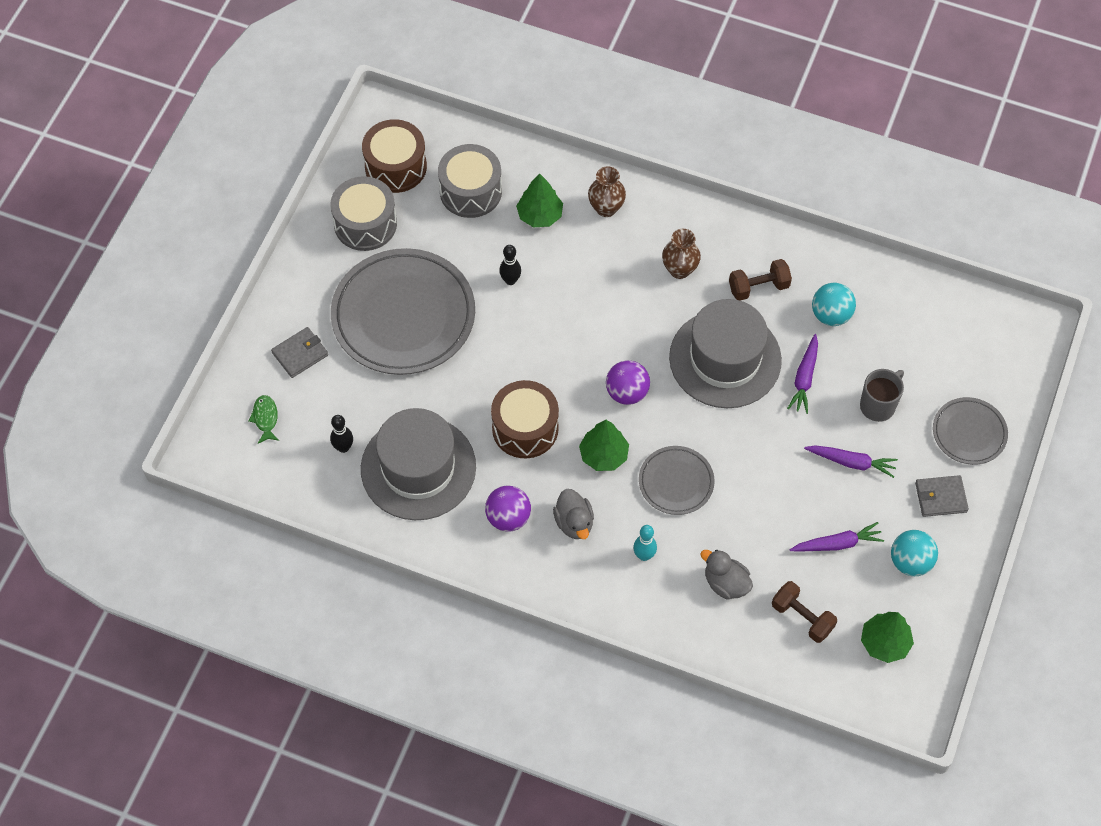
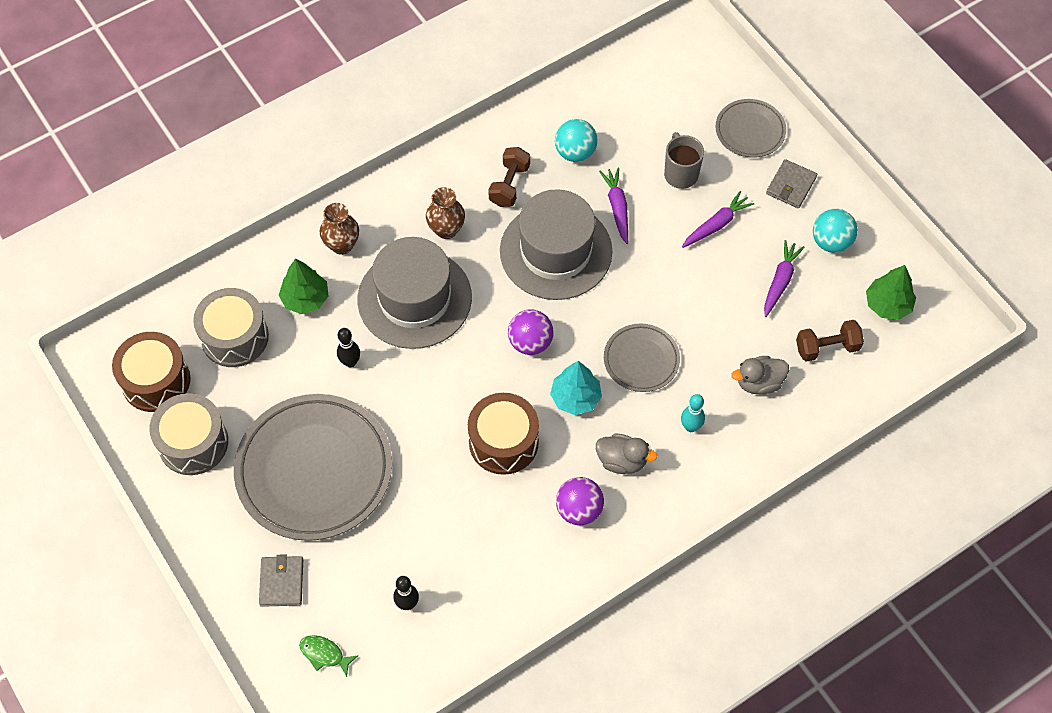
camera: 55 degrees left, 0 degrees up
(418, 468) = (476, 553): grey hat -> grey hat (414, 298)
(603, 455) = (575, 397): green tree -> turquoise tree
(804, 378) = (617, 207): purple carrot -> purple carrot turned 150 degrees counterclockwise

